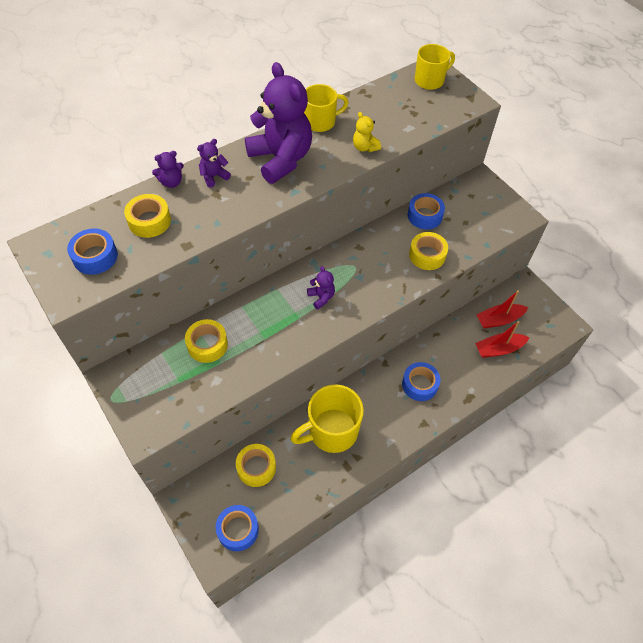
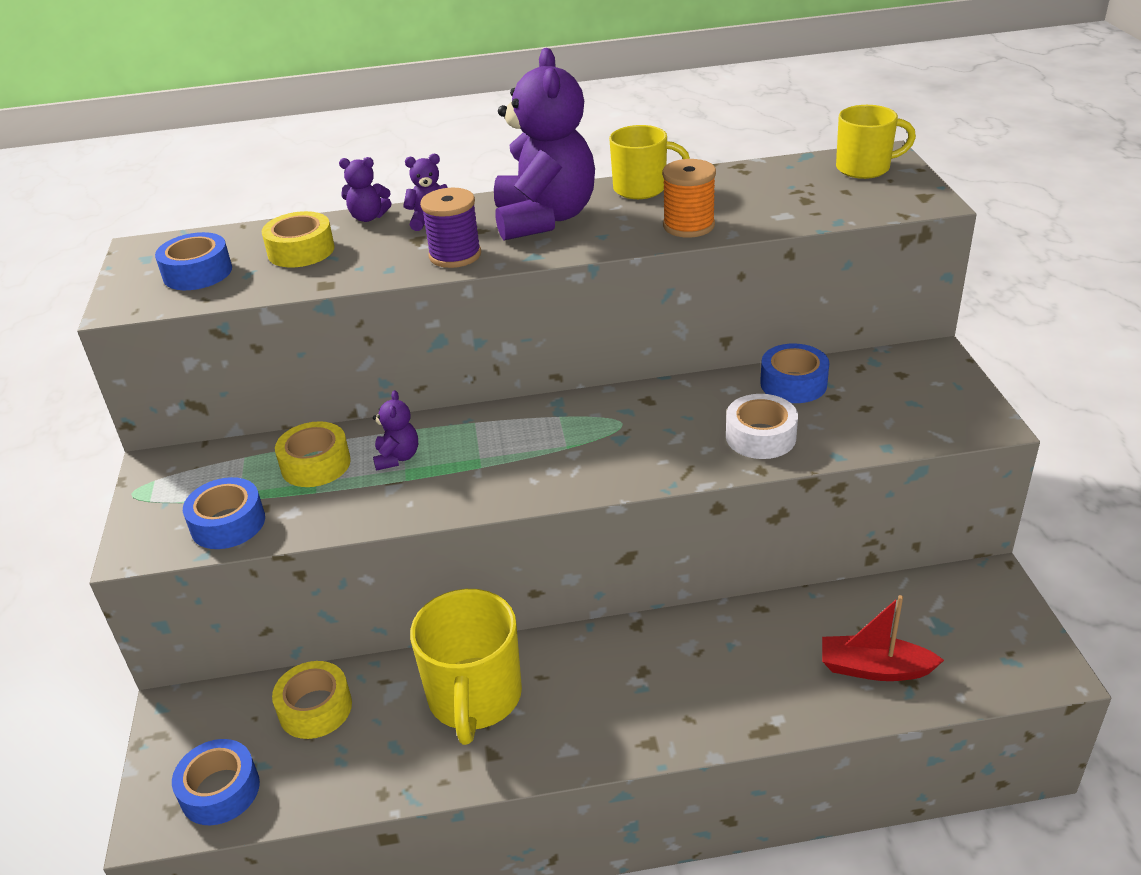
camera: 30 degrees right, 20 degrees down
(248, 202) = (455, 255): none -> purple spool
(321, 297) = (535, 449): purple teddy bear -> purple teddy bear (397, 457)
(331, 431) = (474, 697): yellow mug -> yellow mug turned 90 degrees counterclockwise
(365, 147) = (688, 226): yellow teddy bear -> orange spool
(419, 384) = (680, 677): blue tape -> blue tape (228, 523)
(427, 255) = (760, 437): yellow tape -> white tape
(499, 320) = (902, 621): red boat -> none

